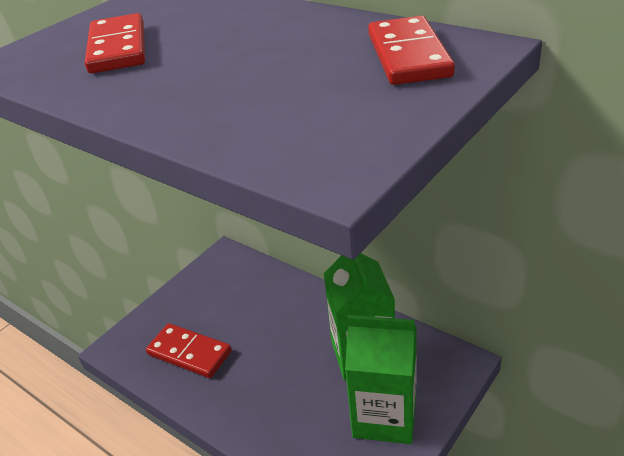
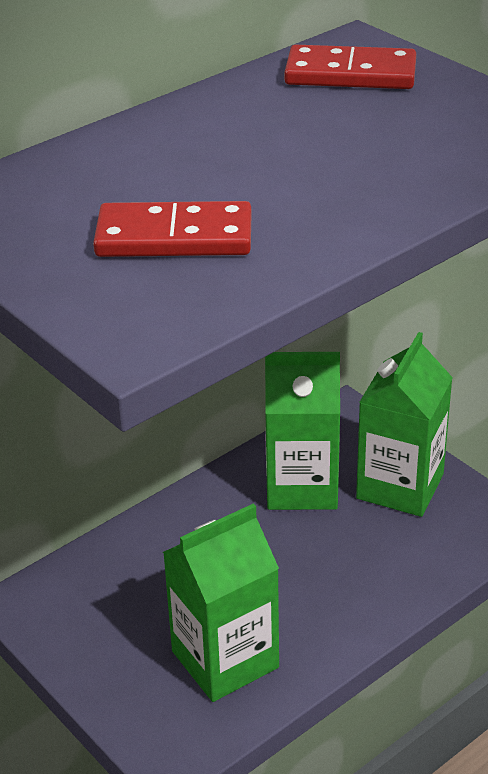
camera: 80 degrees left, 0 degrees up
(189, 353) = (225, 659): red domino -> green carton

